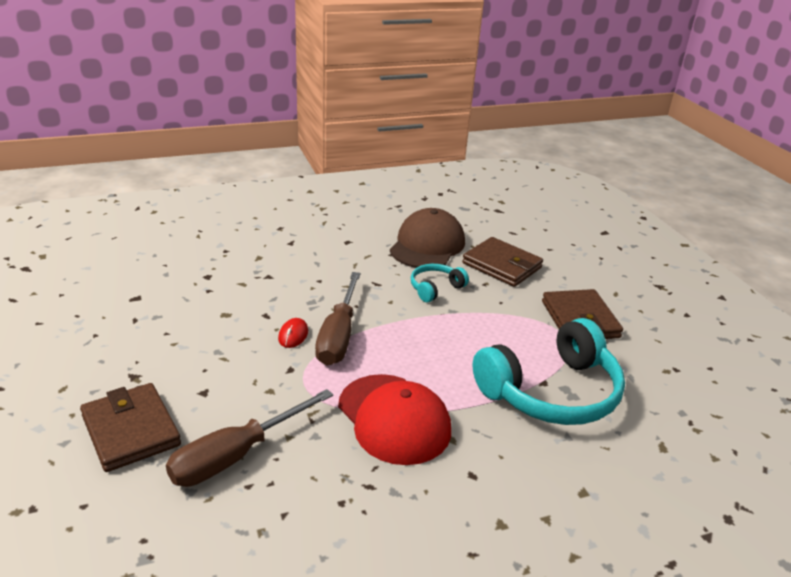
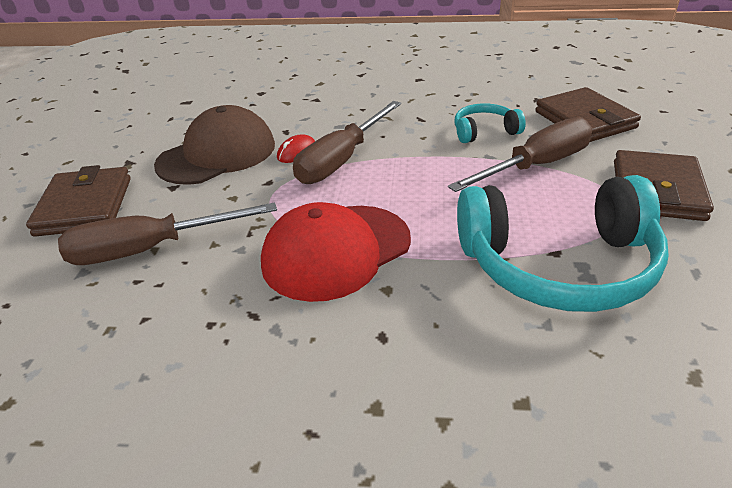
camera: 30 degrees right, 5 degrees up
(394, 419) = (336, 251): red cap -> red cap turned 60 degrees clockwise
(427, 245) = (505, 91): brown cap -> brown cap (217, 154)
(491, 313) = (536, 166): none -> brown screwdriver

